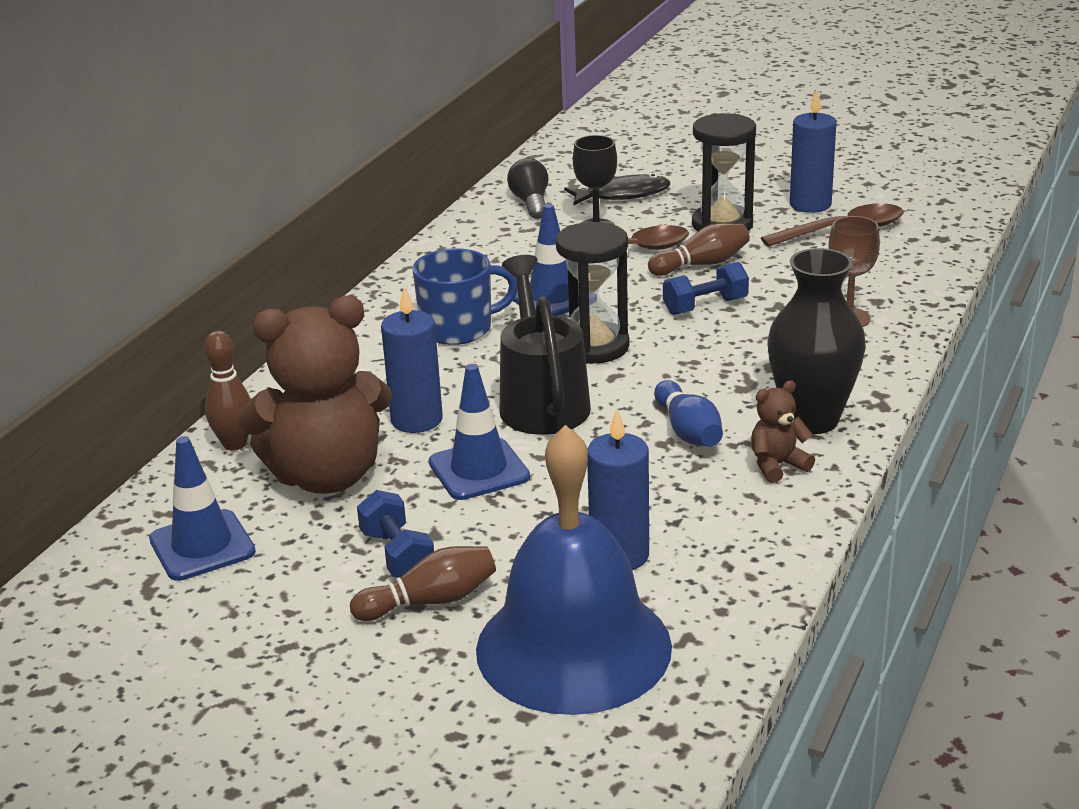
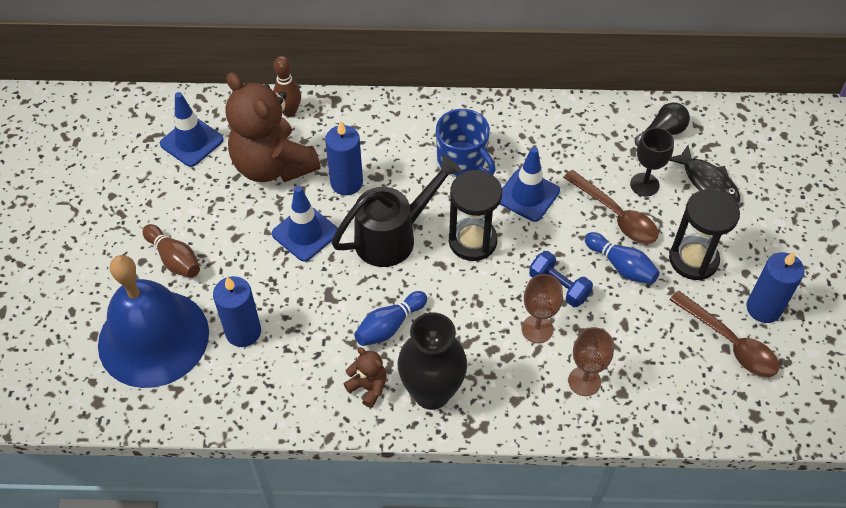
camera: 65 degrees right, 25 degrees up
(397, 555) = (210, 228): blue dumbbell -> none
(702, 264) = (621, 266): brown bowling pin -> blue bowling pin
(758, 332) = (537, 329): none -> brown goblet

